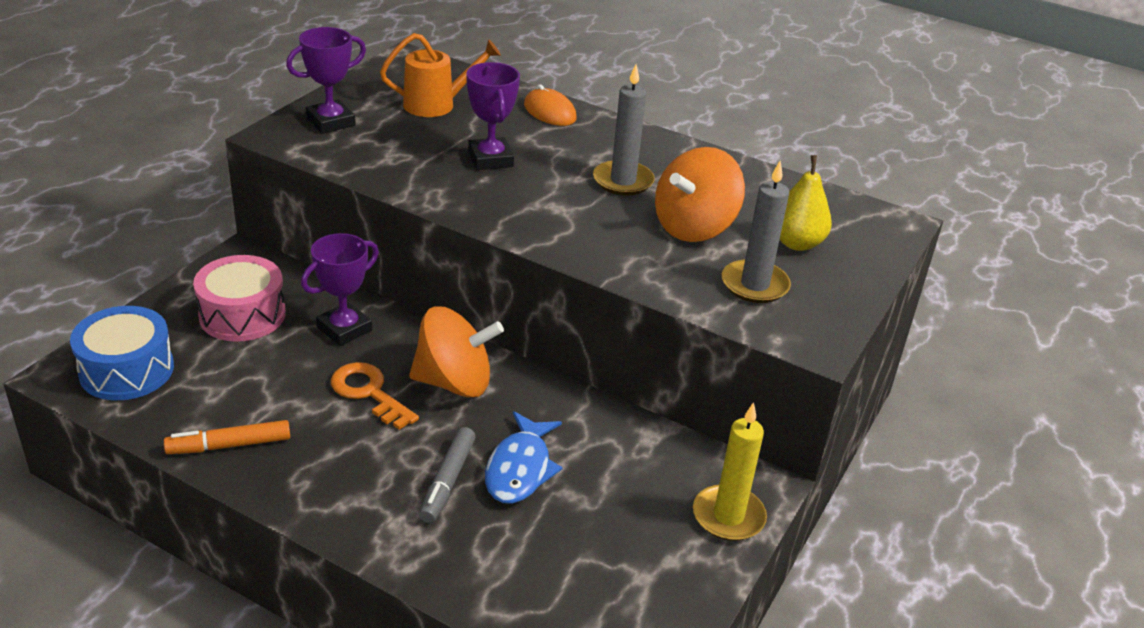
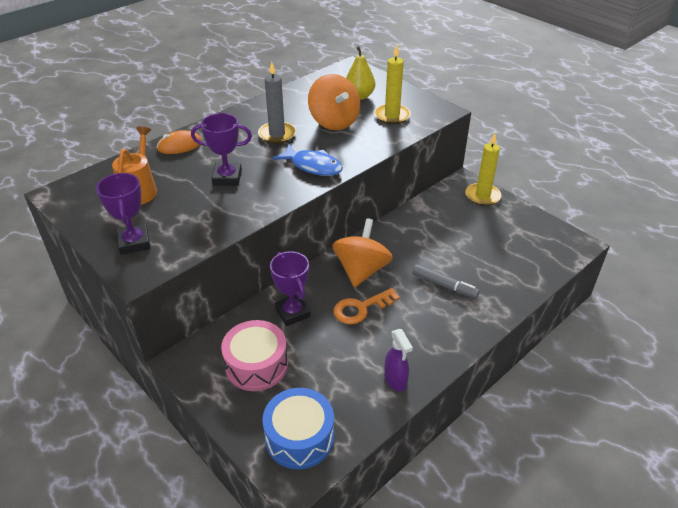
camera: 70 degrees left, 5 degrees up
(230, 445) = (395, 380): orange marker -> purple spray bottle
(520, 469) = (439, 257): blue fish -> blue fish (313, 166)
(754, 285) = (392, 116): grey candle -> yellow candle

